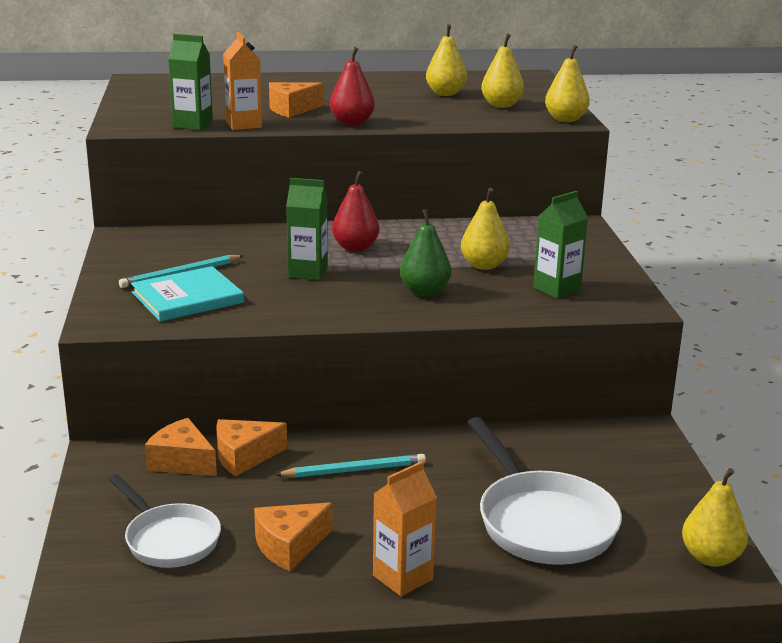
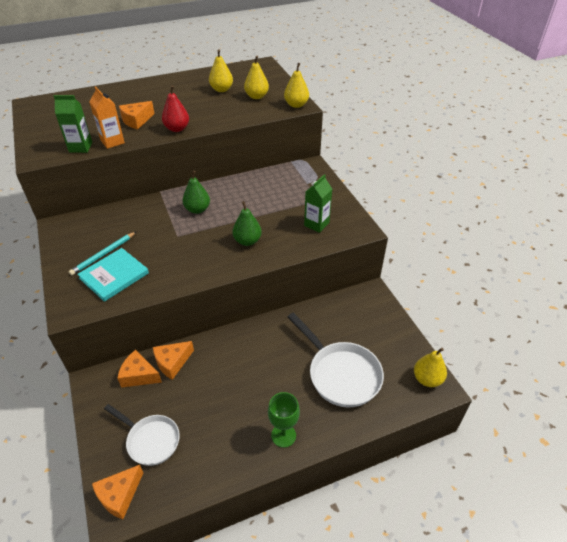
camera: 15 degrees left, 20 degrees up
(289, 546) = (218, 427): orange cheese -> orange cheese (119, 495)
(308, 272) = (177, 237): green carton -> none
(354, 470) = (234, 359): turquoise pencil -> none
(355, 248) = (197, 209): red pear -> green pear
(402, 577) = (283, 435): orange carton -> green goblet
(484, 265) = (272, 211): yellow pear -> none

